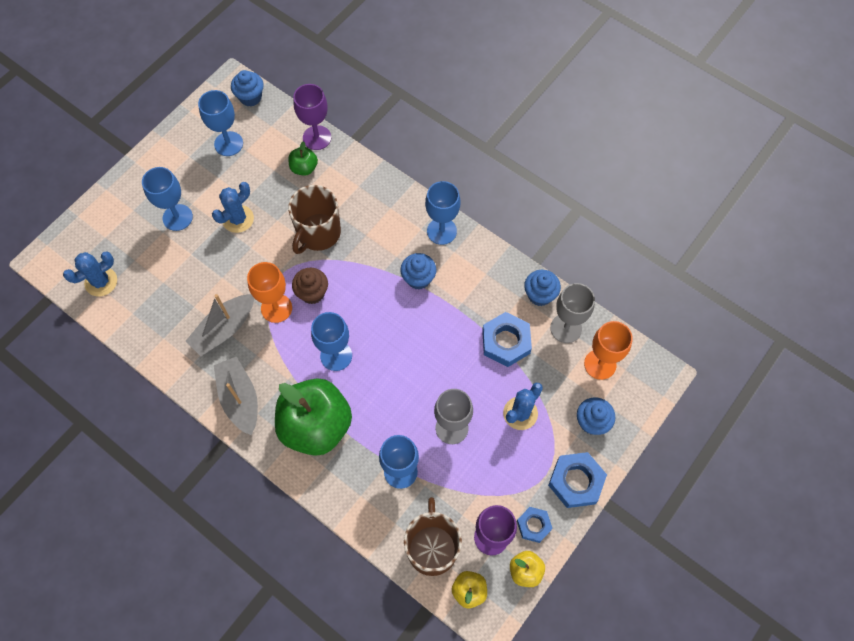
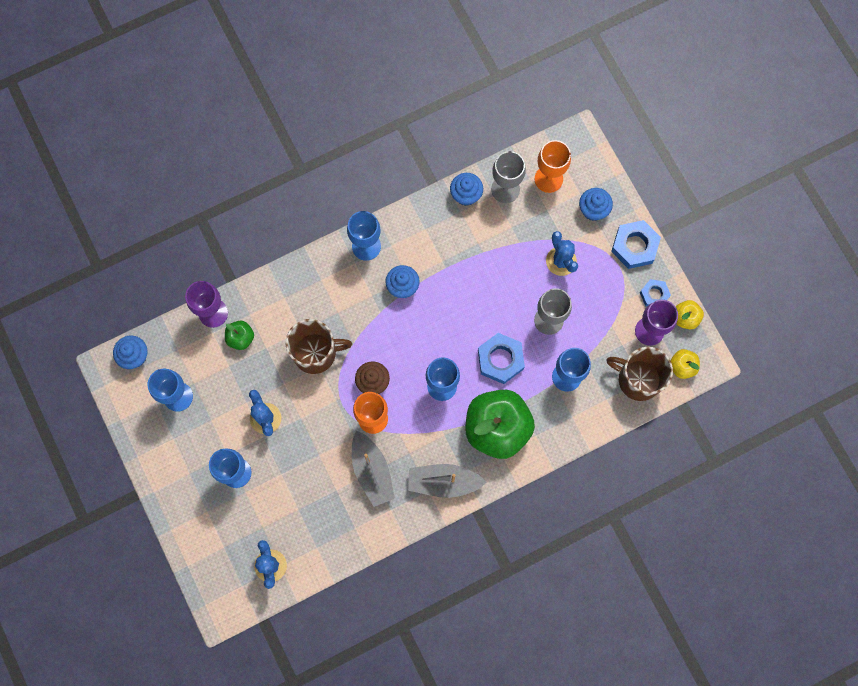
camera: 65 degrees left, 10 degrees up
(318, 233) = (316, 353): brown mug -> brown mug turned 60 degrees counterclockwise
(506, 342) = (494, 242): blue nut -> blue nut (500, 359)

